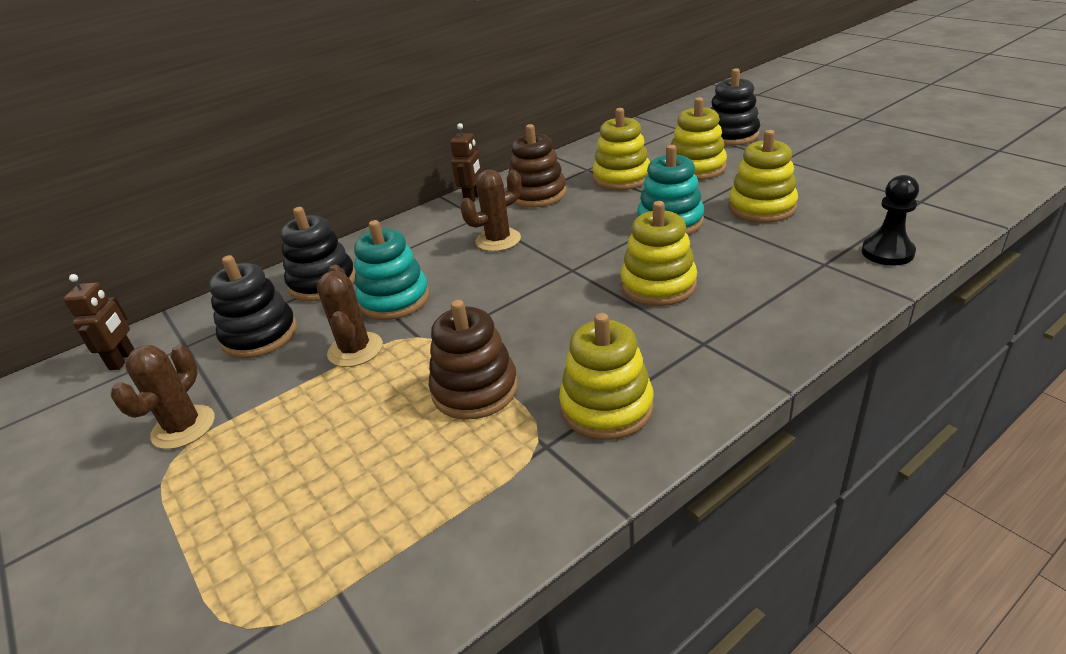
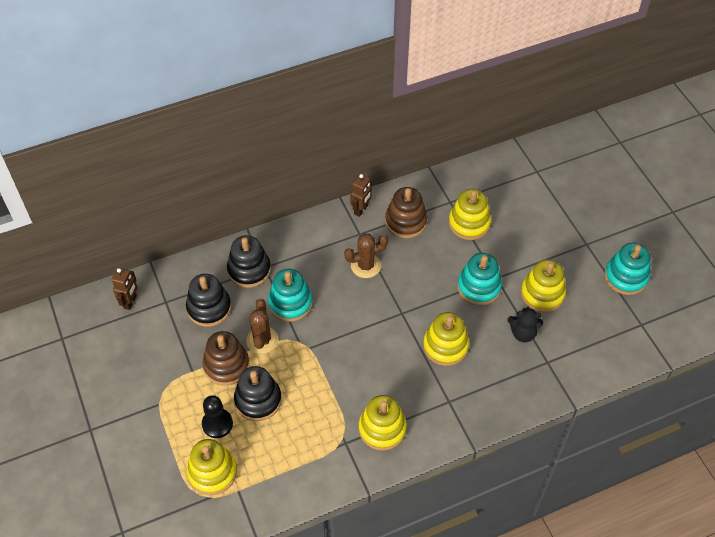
camera: 10 degrees right, 20 degrees up
(183, 427) = (168, 369): brown cactus -> none
(475, 389) = (320, 394): brown stacking toy -> brown stacking toy (226, 365)
(696, 168) = (524, 231): yellow stacking toy -> yellow stacking toy (212, 472)
(731, 135) = (568, 197): black stacking toy -> black stacking toy (258, 400)
(764, 246) = (523, 333): none -> black teddy bear
(858, 171) = (626, 277): none -> turquoise stacking toy
(887, 252) = (588, 365): black pawn -> black pawn (217, 424)

